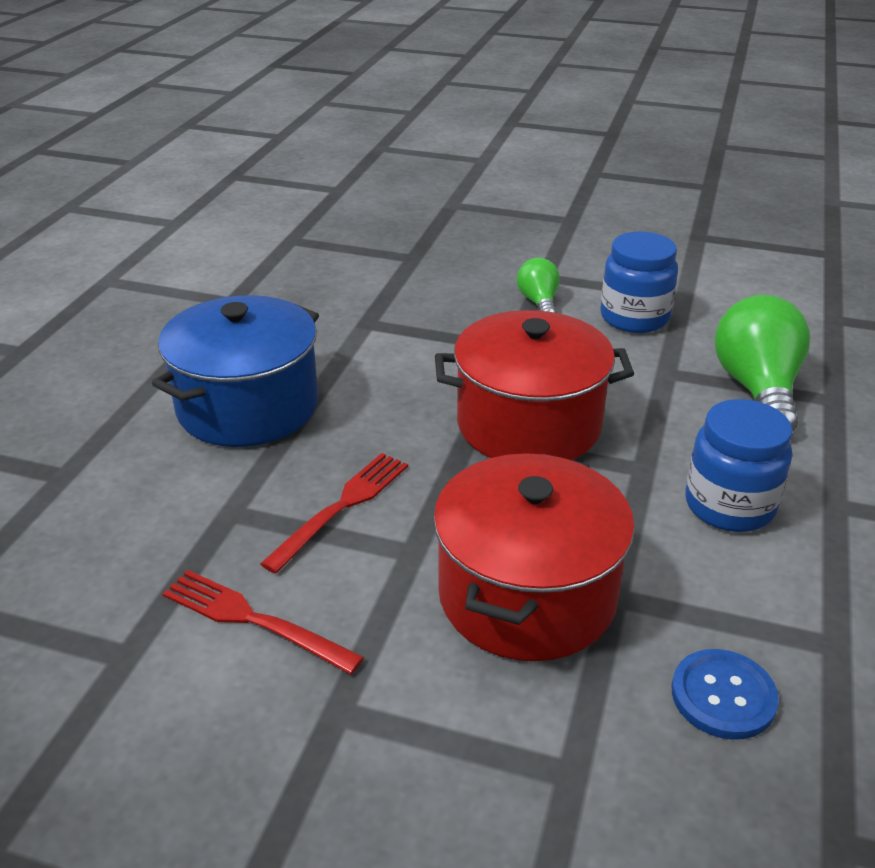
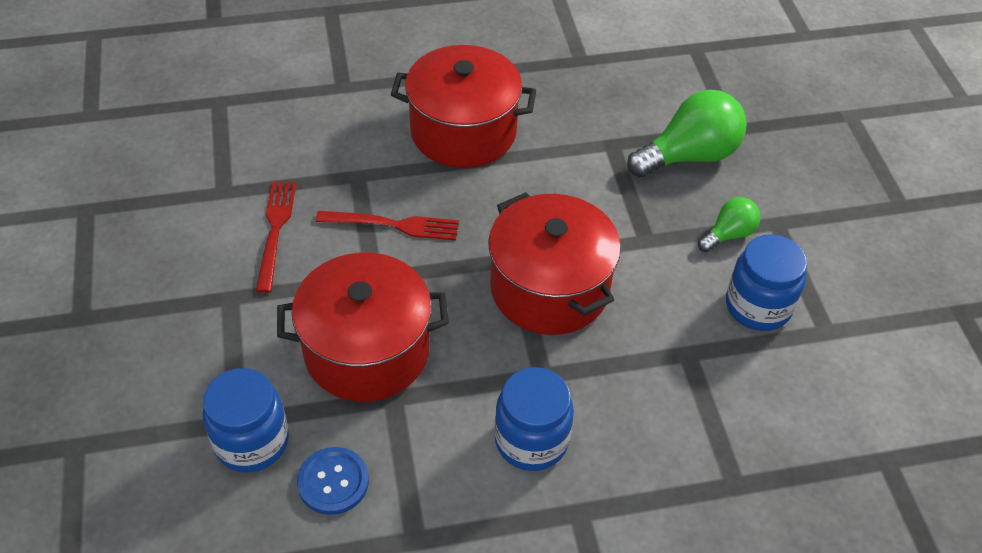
camera: 60 degrees right, 15 degrees up
(247, 406) = (463, 131): blue pot -> red pot
(619, 766) = (252, 442): none -> blue jar
(757, 389) = (708, 424): green light bulb -> green light bulb (689, 156)

